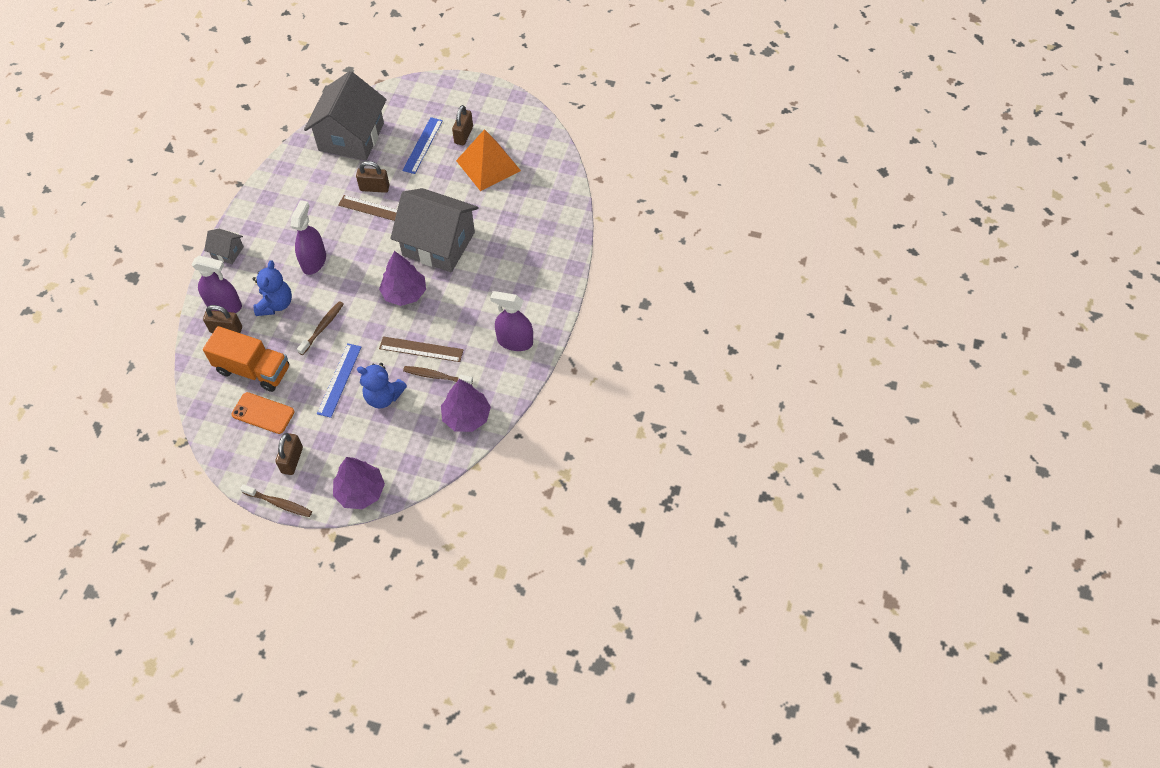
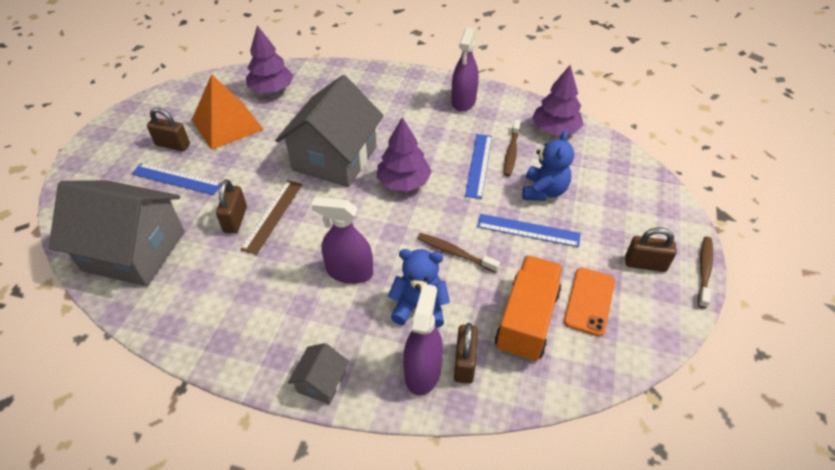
camera: 90 degrees left, 10 degrees down
(360, 491) = (663, 201): purple tree -> purple tree (271, 89)
(421, 349) = (479, 165): brown ruler -> blue ruler

